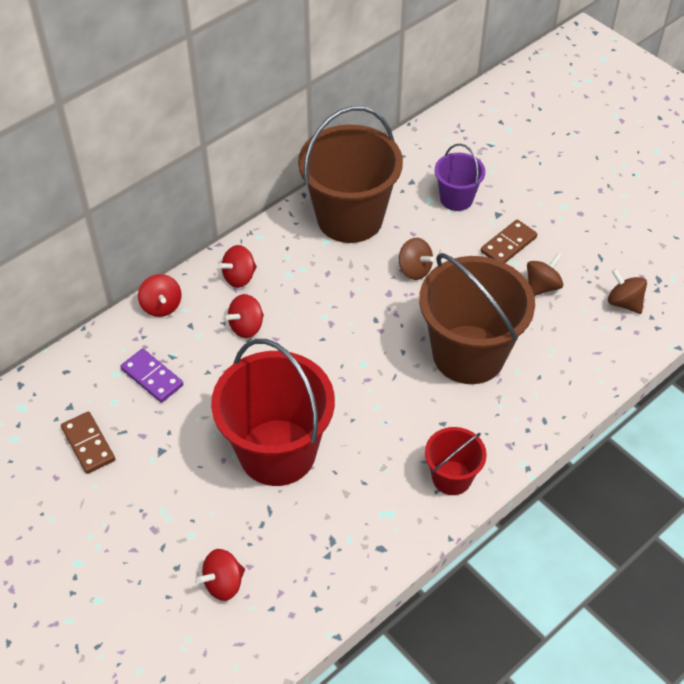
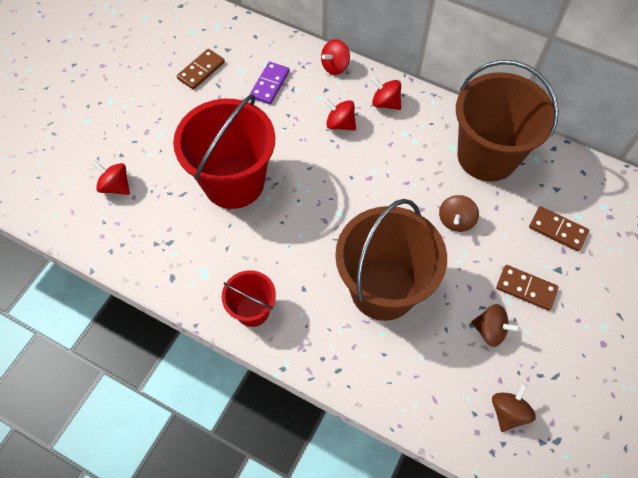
camera: 70 degrees right, 10 degrees up
(456, 199) = (557, 230): purple bucket -> brown domino

